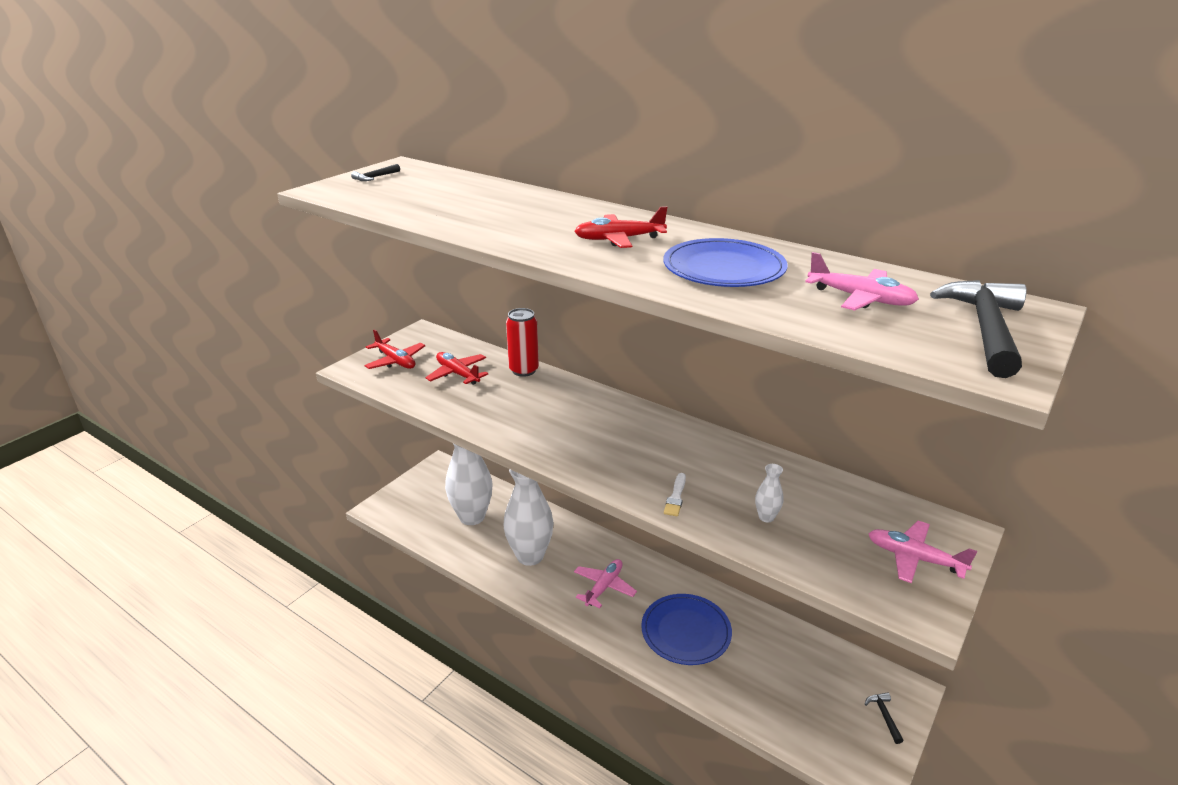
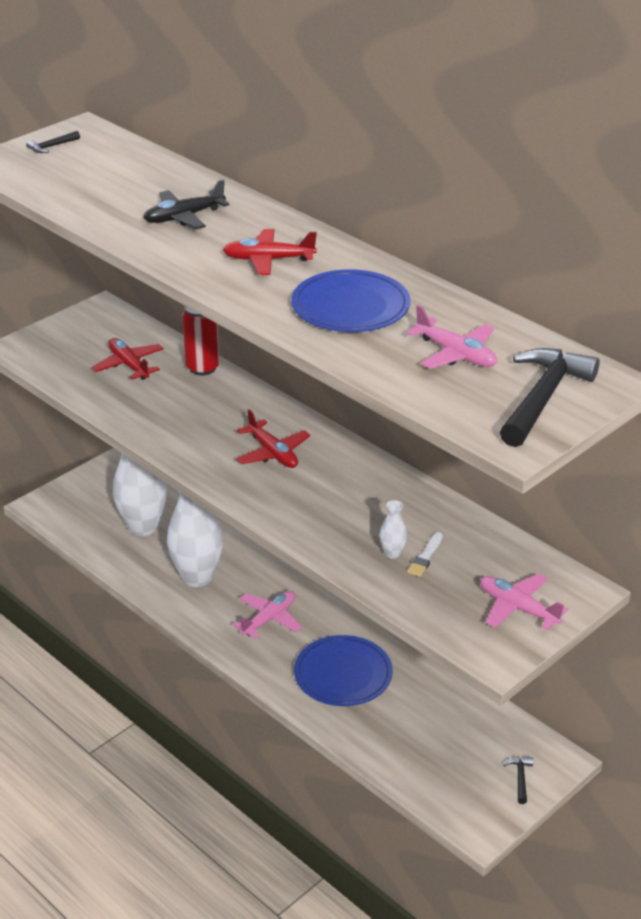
camera: 10 degrees right, 5 degrees up
(395, 361) = (65, 342): red plane -> red plane (273, 453)
(520, 215) = (184, 217): none -> black plane
(676, 497) = (311, 524): white brush -> white brush (425, 557)

